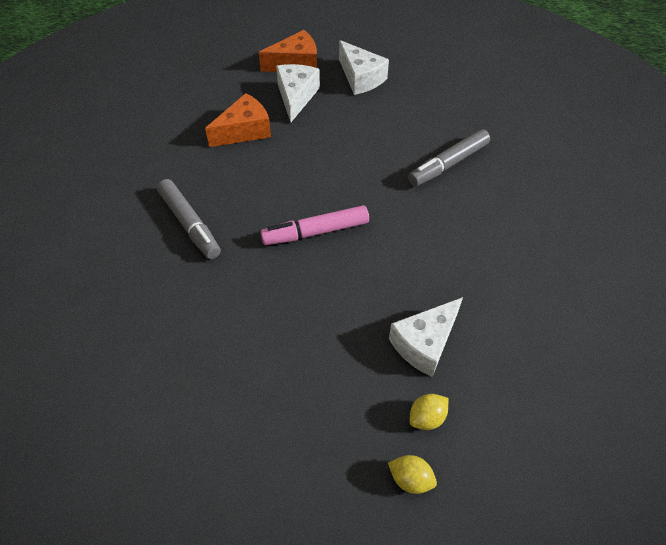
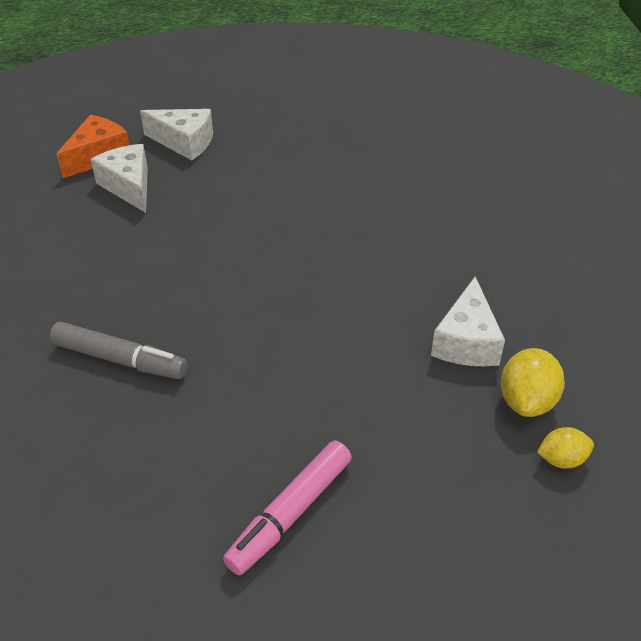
camera: 35 degrees left, 10 degrees down
(244, 131) = (99, 242): orange cheese -> none
(315, 232) = (270, 299): pink marker -> pink marker (290, 513)
(427, 417) = (526, 401): yellow lemon -> yellow lemon, size x1.59
(448, 164) = (344, 182): grey marker -> none

